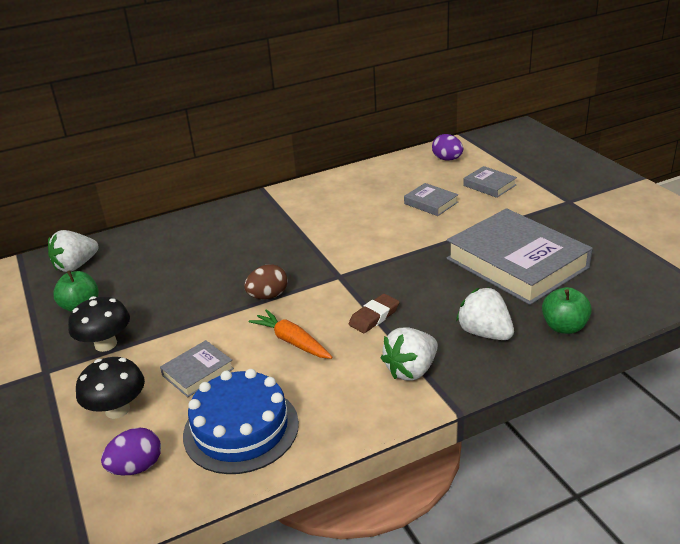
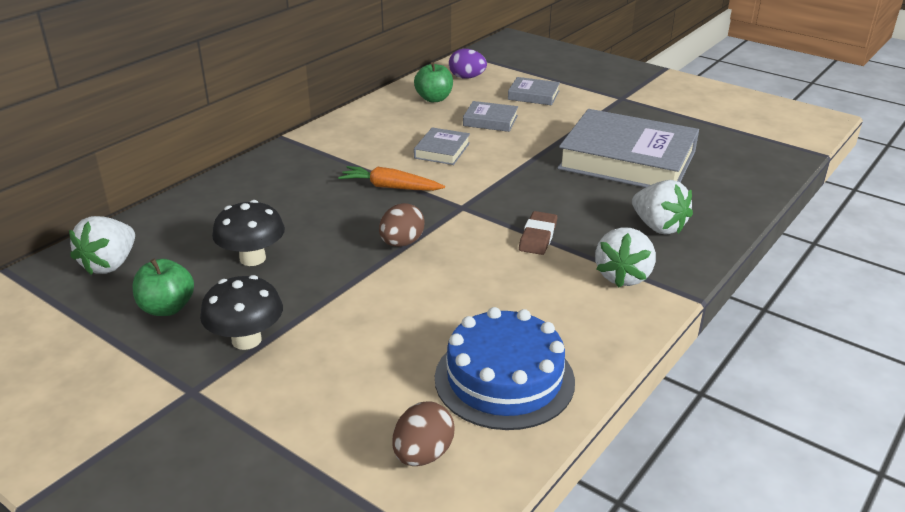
camera: 30 degrees left, 0 degrees up
(117, 409) = (336, 404): black mushroom -> black mushroom (252, 258)
(136, 467) = (423, 454): purple egg -> brown egg
(198, 372) = (396, 338): grey book -> grey book (442, 150)
(292, 341) = (474, 281): orange carrot -> orange carrot (390, 187)
(485, 333) = (658, 227): white strawberry -> white strawberry turned 150 degrees counterclockwise
(564, 327) = (721, 205): green apple -> green apple (434, 99)

